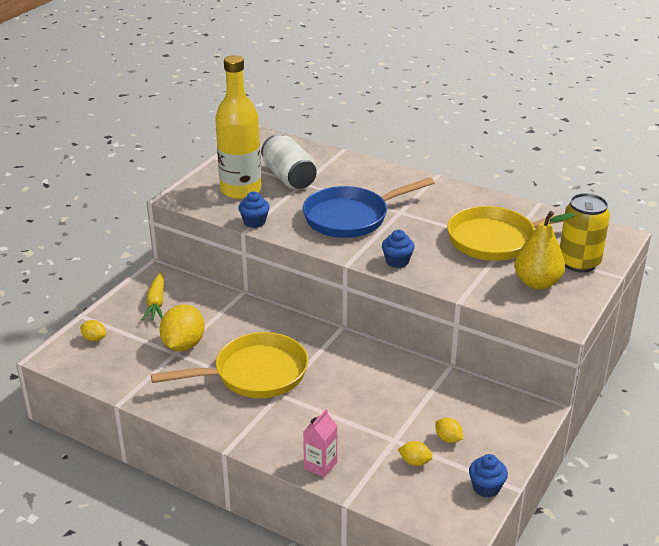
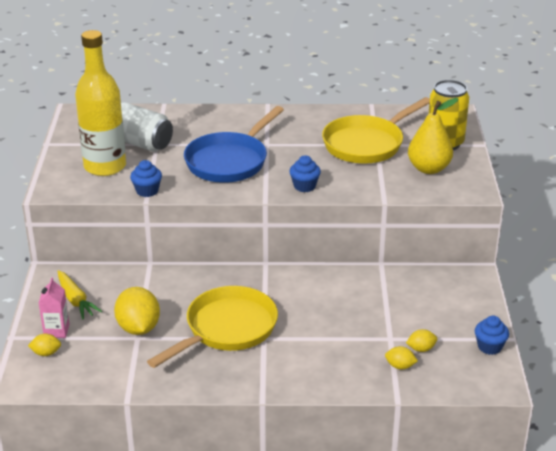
camera: 30 degrees left, 0 degrees up
(320, 465) = (351, 381): pink carton -> pink carton (56, 331)
(448, 439) = (430, 321): yellow lemon -> yellow lemon (400, 366)

